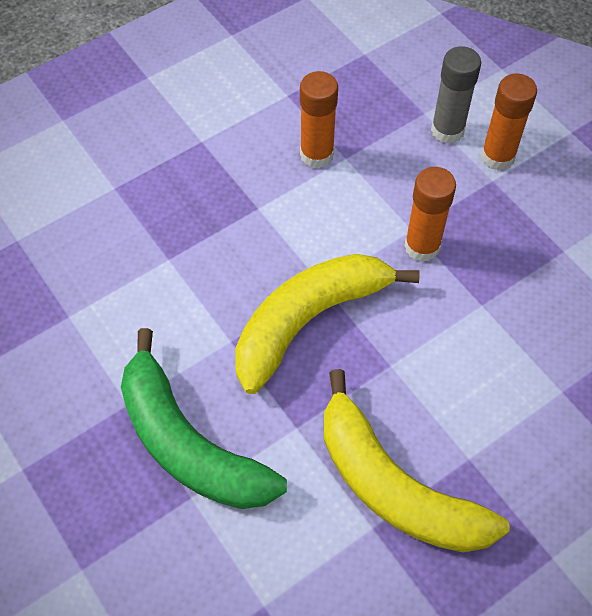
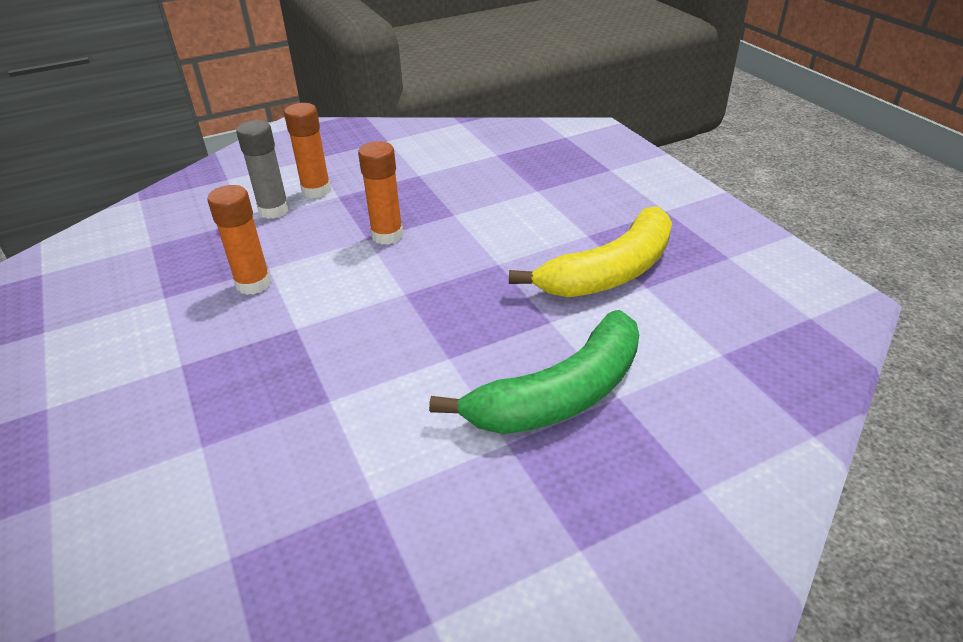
camera: 80 degrees left, 20 degrees down
(309, 320) = (441, 304): yellow banana -> none

